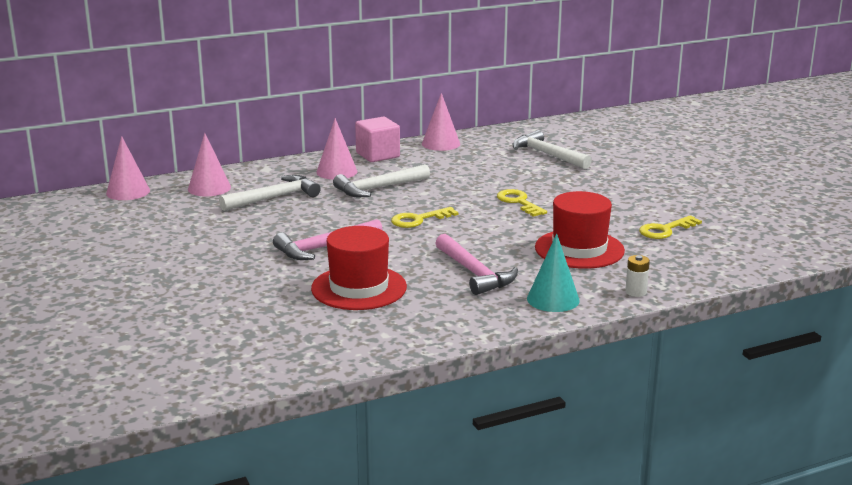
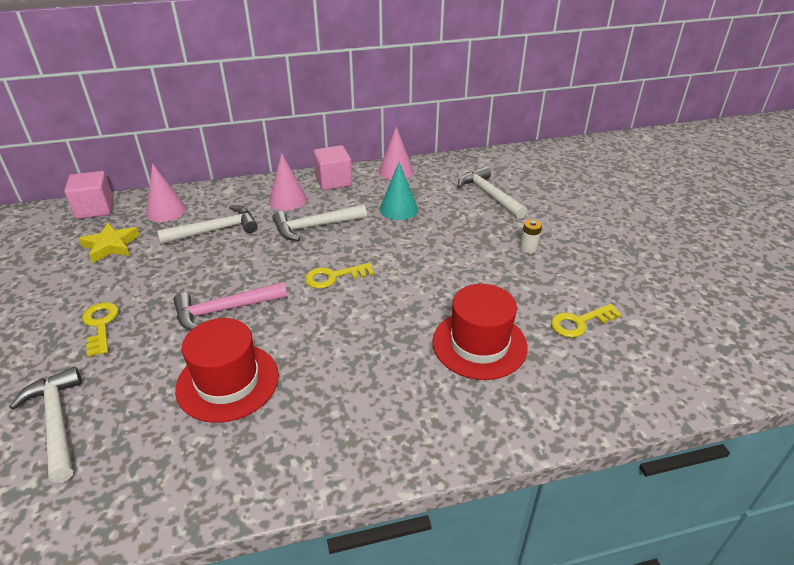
camera: 10 degrees right, 15 degrees up
(128, 192) = (95, 209): pink cone -> pink cube
(170, 216) = (111, 246): none -> yellow star
(216, 322) = (57, 422): none -> white hammer
(474, 273) = (356, 372): pink hammer -> none
(519, 202) = (440, 261): yellow key -> yellow key (100, 325)
(553, 299) = (424, 432): turquoise cone -> turquoise cone (398, 209)
(636, 292) = (522, 431): white battery -> white battery (528, 248)

